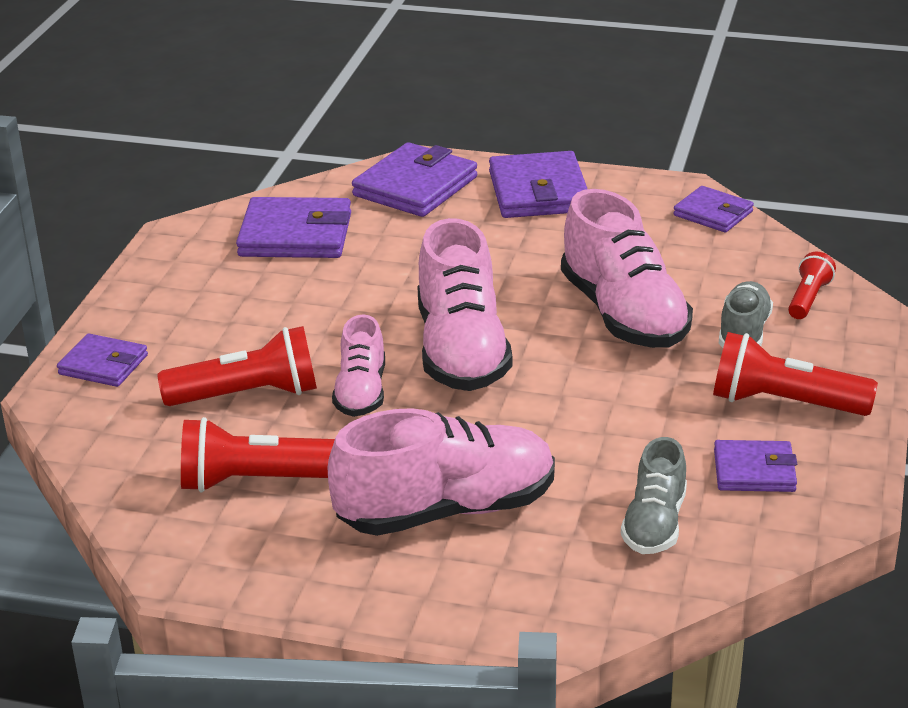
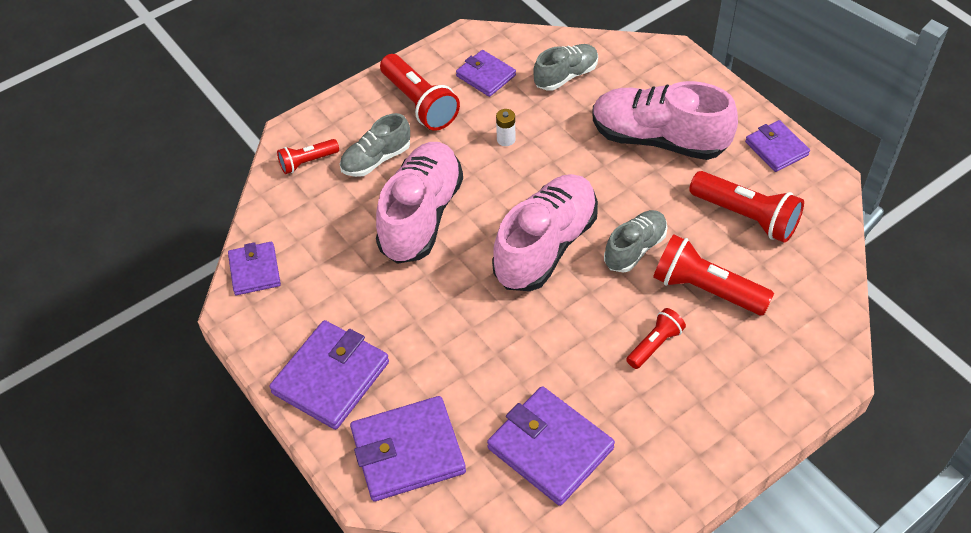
camera: 140 degrees left, 20 degrees up
(103, 365) = (785, 380): purple wallet -> purple wallet (776, 148)
(264, 332) = (654, 344): none -> red flashlight
(361, 392) = (635, 249): pink shoe -> grey shoe
(632, 418) = (506, 139): none -> white battery

